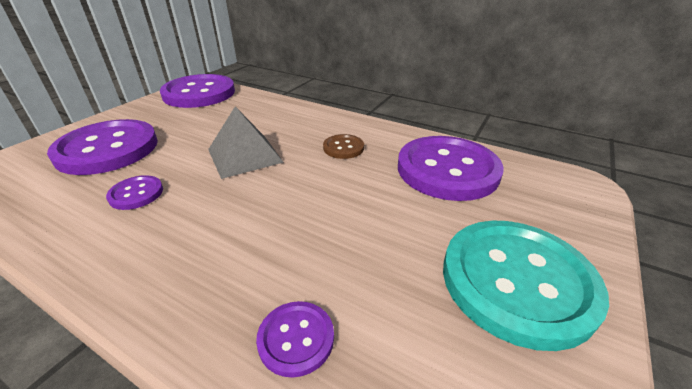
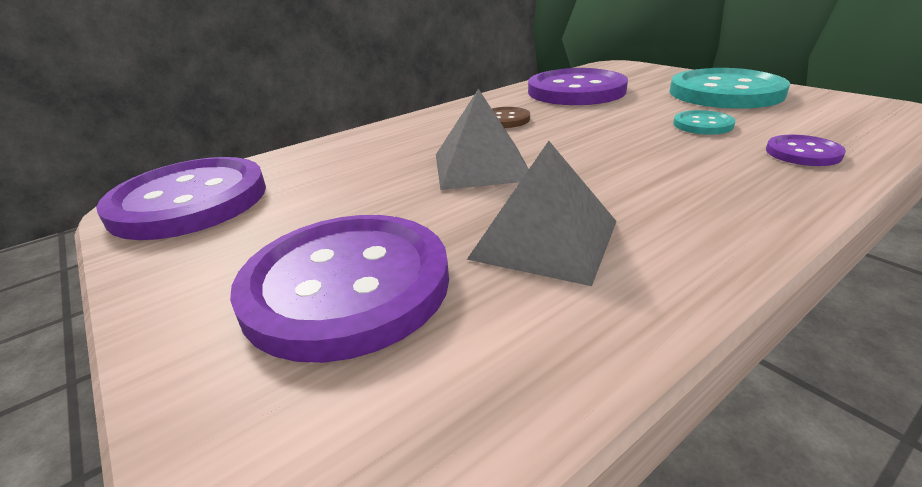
camera: 65 degrees left, 5 degrees down
(136, 194) = (544, 239): purple button -> grey pyramid
(370, 259) = (703, 125): none -> turquoise button

